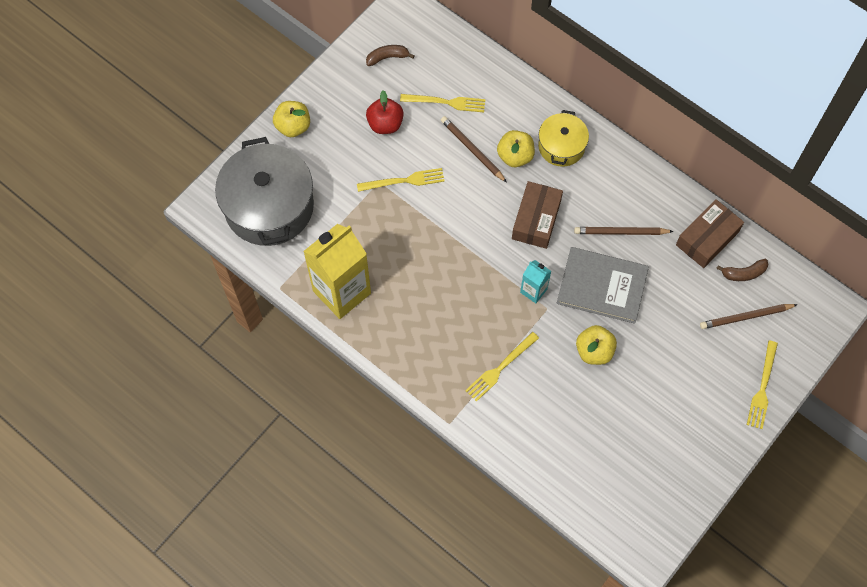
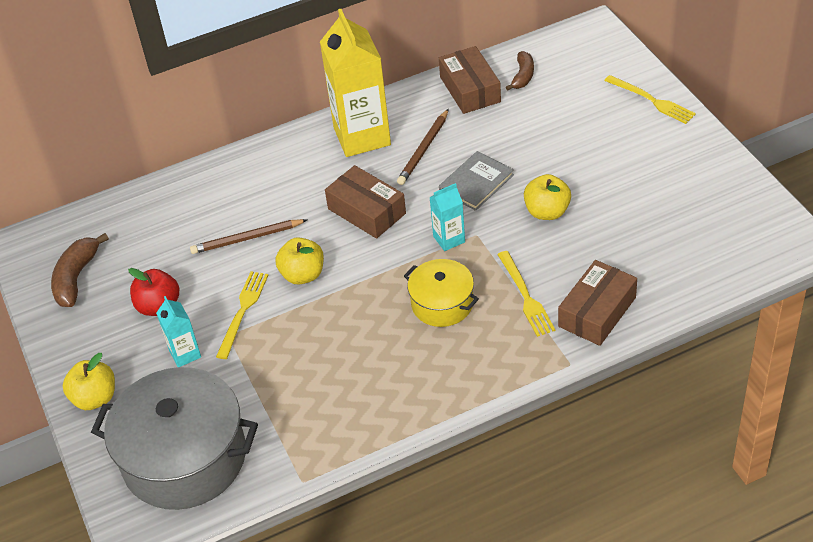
camera: 60 degrees left, 20 degrees down
(342, 292) = (347, 417): yellow carton -> yellow carton (362, 136)
(352, 163) = (185, 354): none -> turquoise carton
(387, 57) = (76, 278): brown banana -> brown banana, size x1.52
(446, 102) = (172, 243): yellow fork -> none
(507, 425) = (597, 312): none -> brown box
(515, 156) = (280, 205): yellow apple -> yellow apple (303, 275)
(561, 146) = (295, 164): yellow pot -> yellow pot (442, 304)
(602, 286) = (476, 183): grey book -> grey book, size x0.66
(746, 317) = (570, 88): brown pencil -> none

